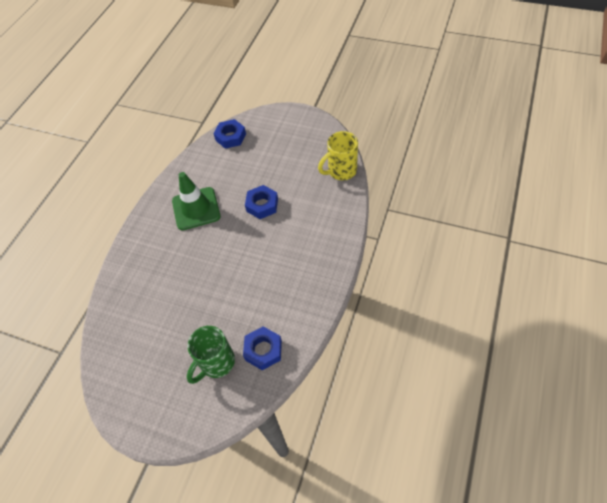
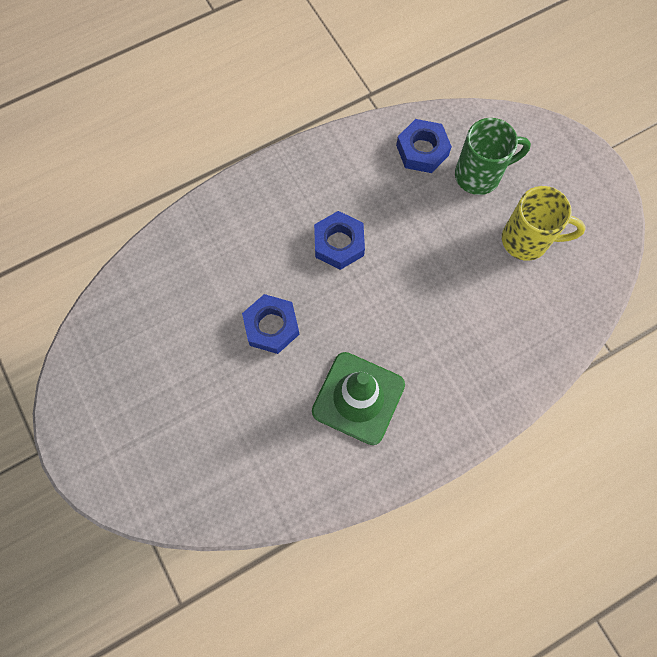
camera: 145 degrees left, 15 degrees up
(230, 137) = (206, 495): blue nut -> blue nut (339, 243)
(341, 171) = (130, 289): yellow mug -> yellow mug (527, 240)

